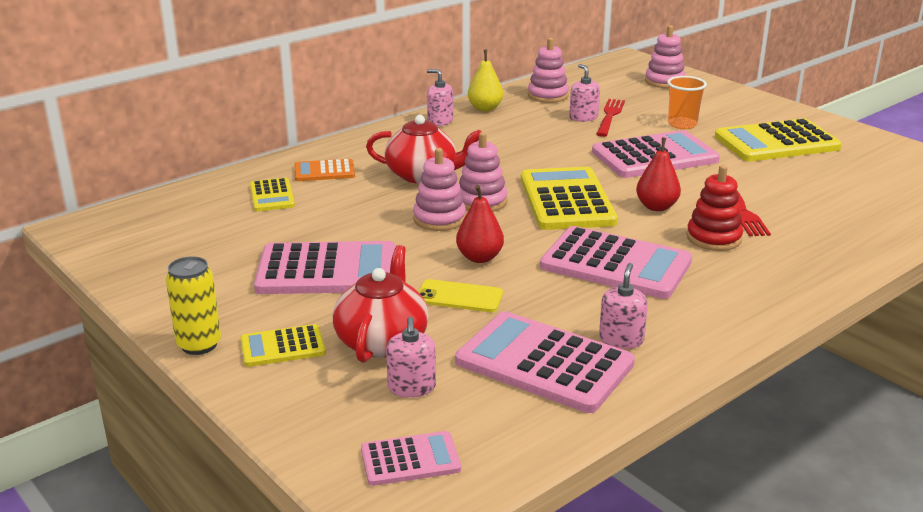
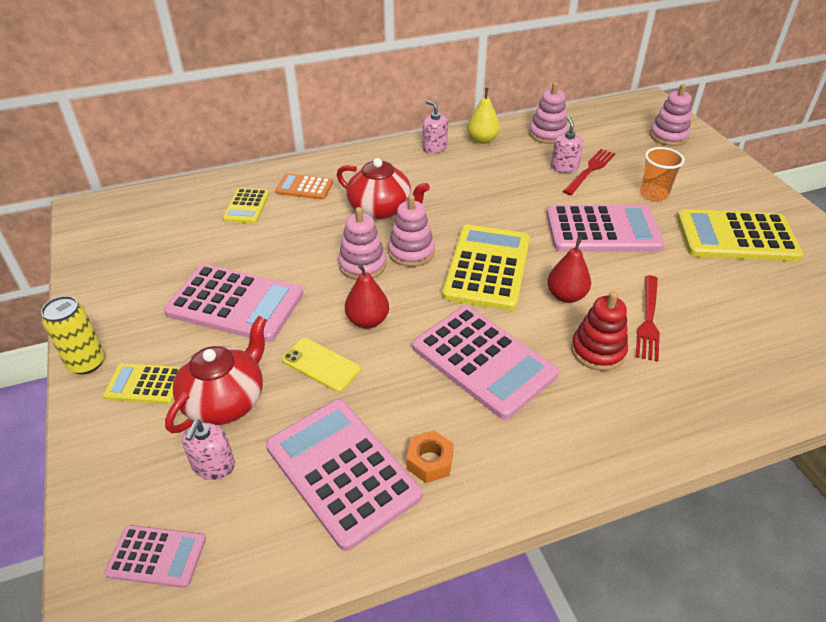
camera: 20 degrees right, 15 degrees up
(621, 339) = (429, 461): pink soap dispenser -> orange nut

